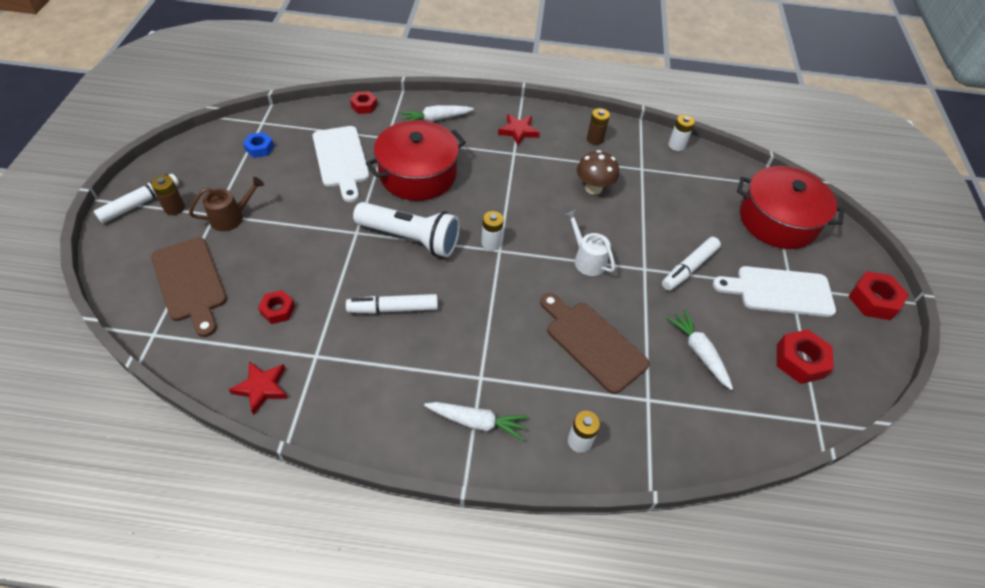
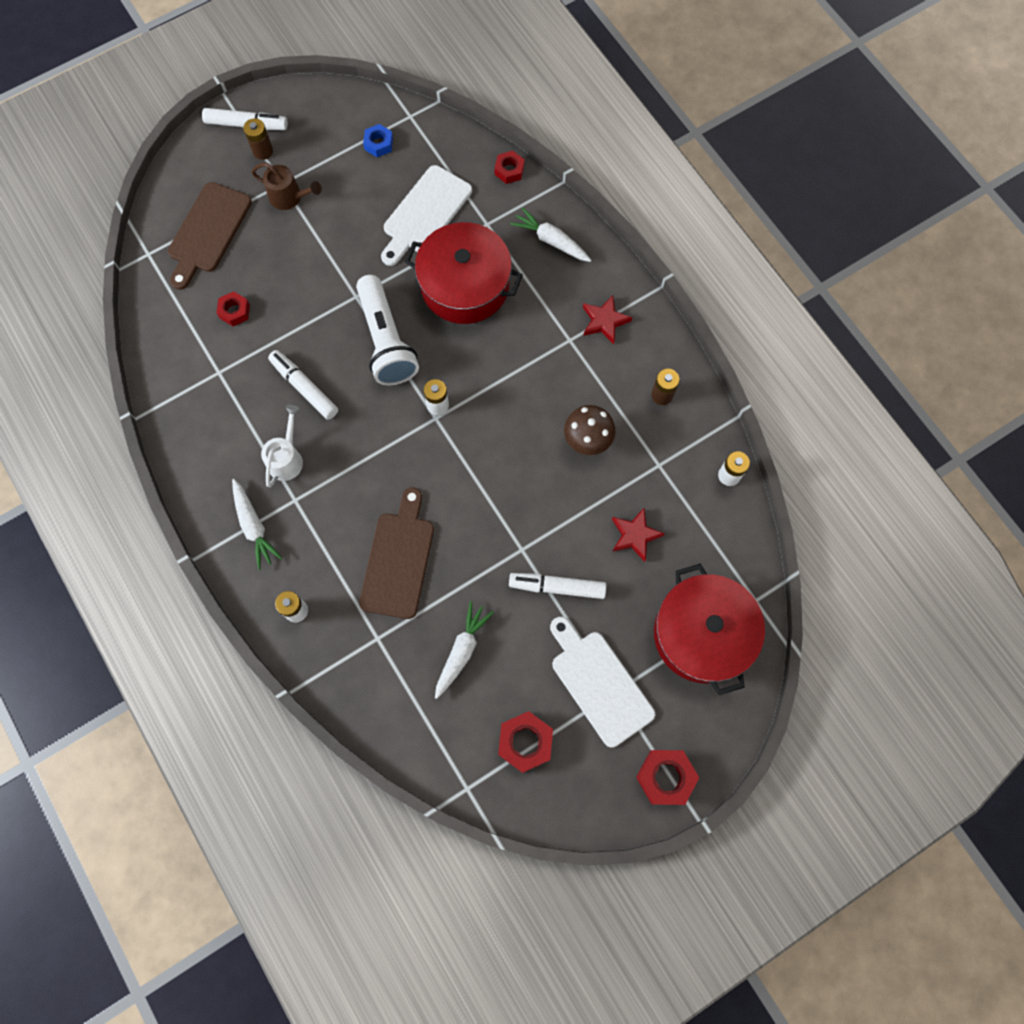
camera: 55 degrees right, 20 degrees up
(262, 388) = (165, 362): red star -> red star (634, 535)
(587, 259) = (489, 494): white watering can -> white watering can (287, 458)

